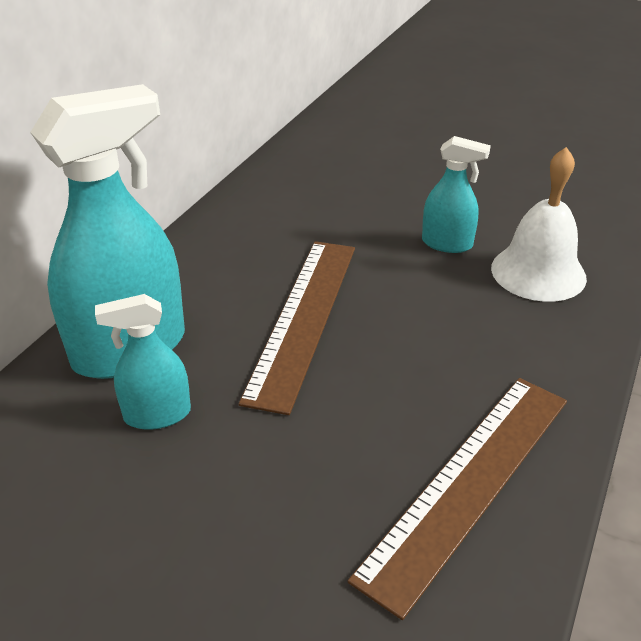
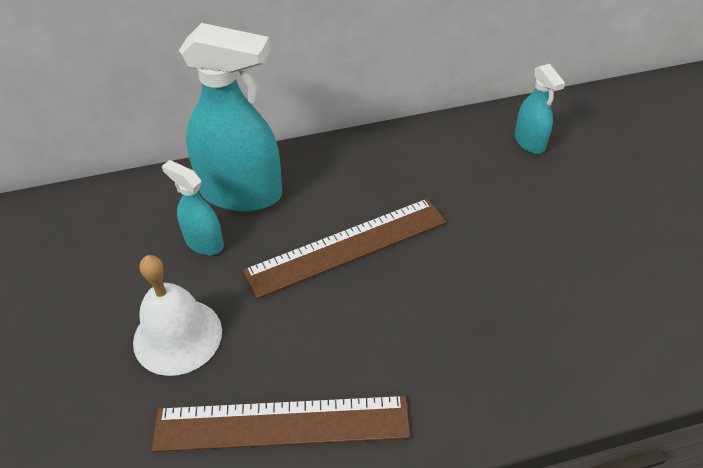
camera: 50 degrees right, 10 degrees up
(447, 244) = (514, 267): turquoise spray bottle -> turquoise spray bottle (529, 142)
(538, 272) = (544, 340): white bell -> white bell (177, 336)

